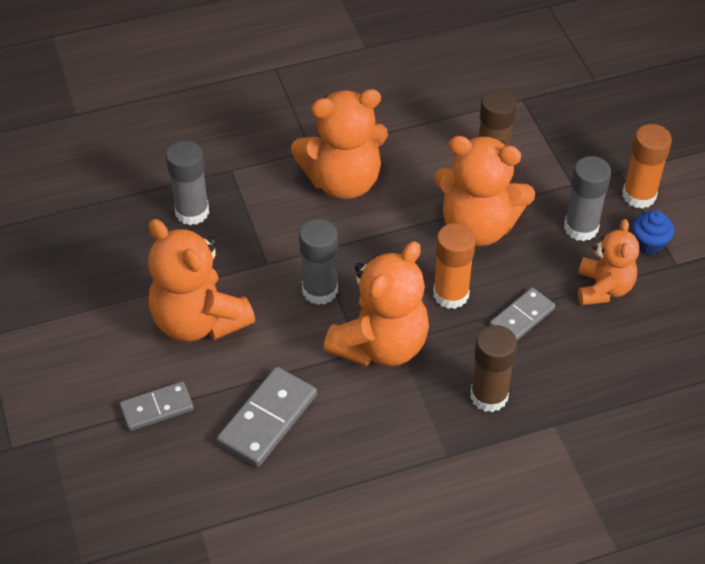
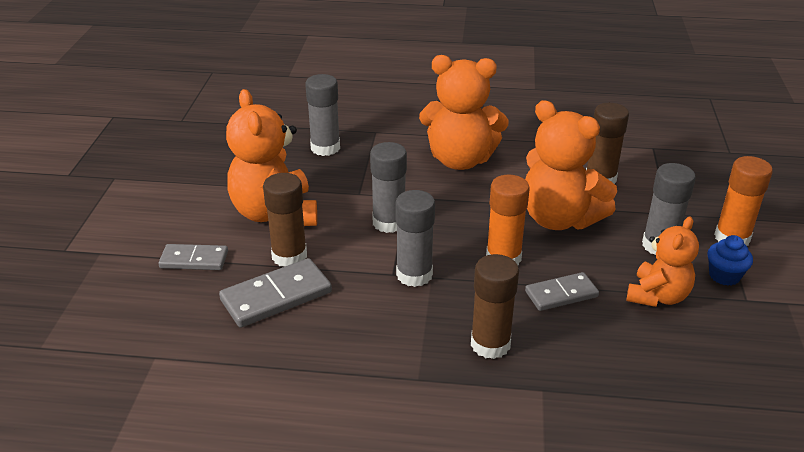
camera: 25 degrees right, 15 degrees down
(248, 368) = (289, 256): none -> brown glue stick
(380, 345) = (414, 275): orange teddy bear -> grey glue stick

